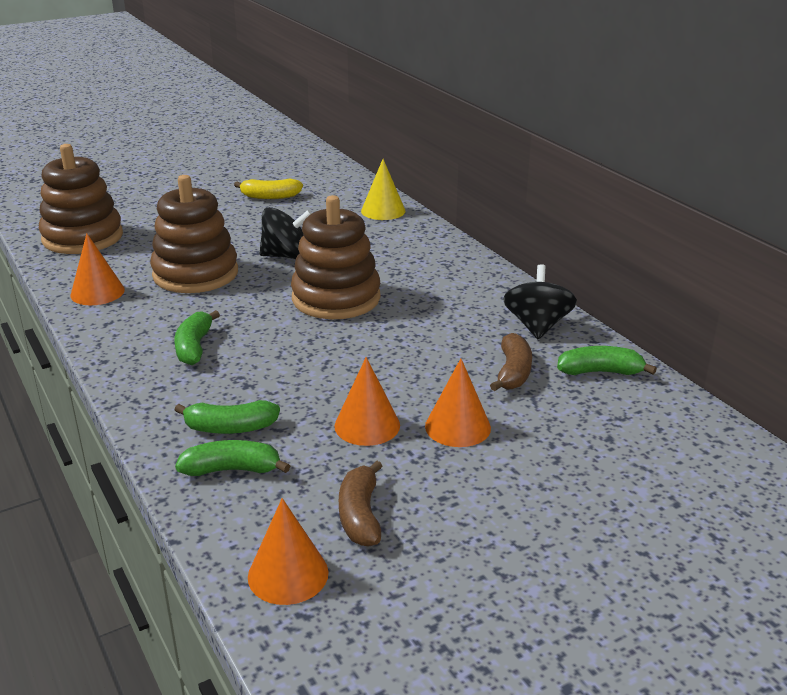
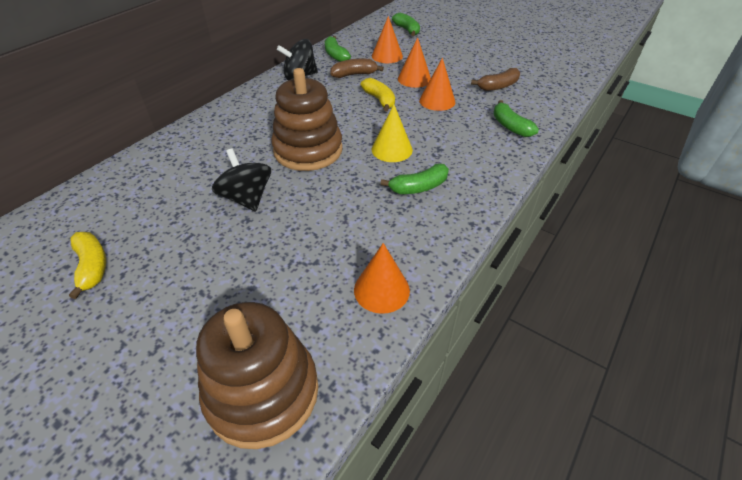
camera: 115 degrees left, 15 degrees up
(195, 274) = (308, 239): brown stacking toy -> none
(230, 428) = (482, 139): green banana -> green banana (407, 30)
(288, 574) = (547, 92): orange cone -> orange cone (387, 56)
(383, 211) = (126, 175): yellow cone -> yellow cone (392, 149)
(412, 374) = (379, 100): none -> yellow banana

